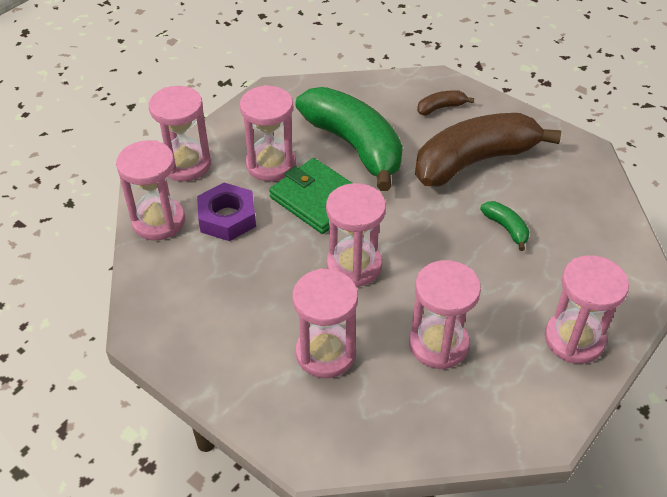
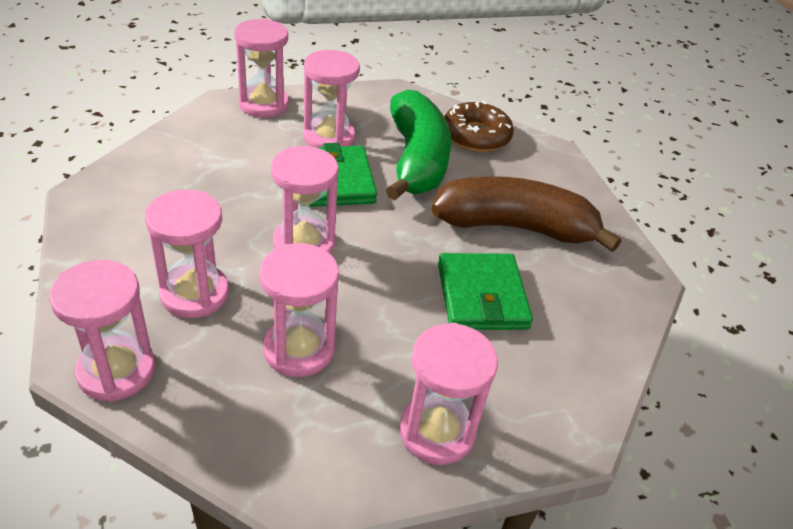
camera: 30 degrees right, 5 degrees down
(158, 221) = (194, 129): pink hourglass -> pink hourglass (116, 371)
(227, 218) = (247, 154): purple nut -> none
(373, 98) = (476, 135): none -> brown donut
(441, 108) = (532, 172): brown banana -> none
(506, 228) = (481, 296): green banana -> green wallet

